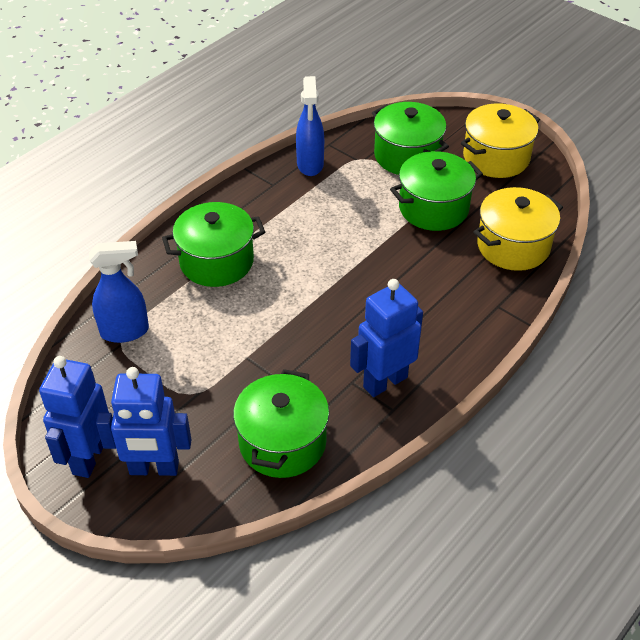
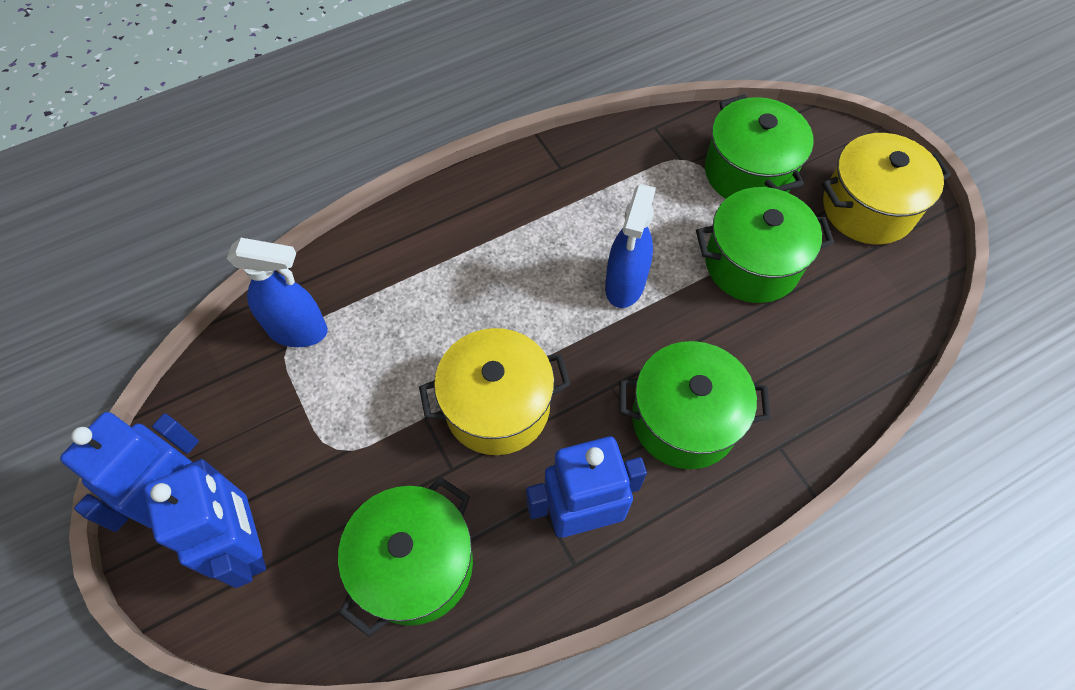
camera: 20 degrees right, 15 degrees up
(154, 468) = (248, 546): blue robot -> blue robot turned 135 degrees counterclockwise
(216, 261) = (446, 262): green pot -> green pot (684, 420)
(310, 165) = (618, 151): blue spray bottle -> blue spray bottle (624, 285)
(513, 246) = (837, 357): yellow pot -> yellow pot (497, 406)

